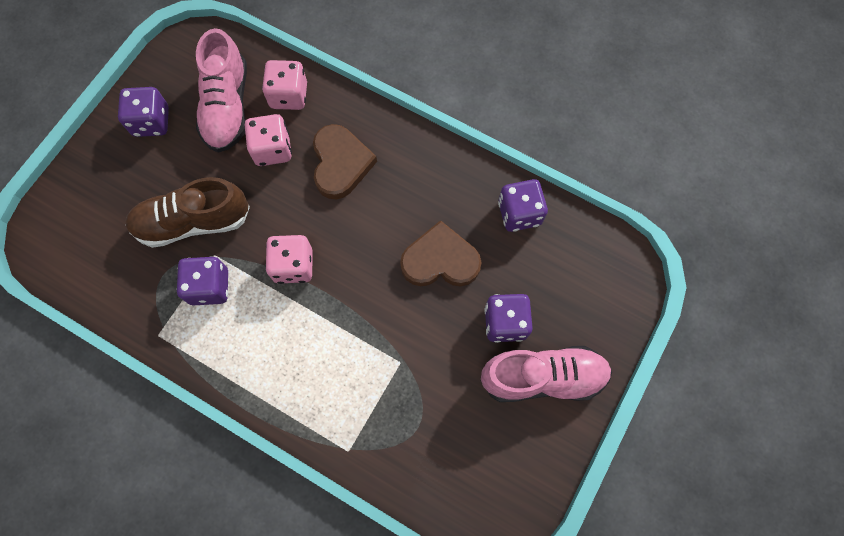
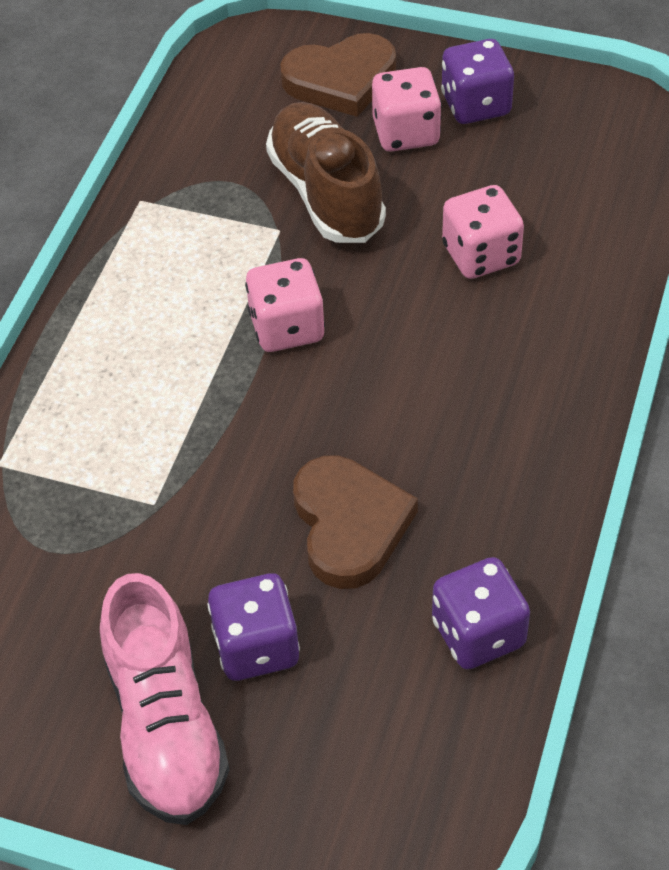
camera: 80 degrees right, 20 degrees down
(209, 286) = (227, 237): purple dice -> none
(227, 107) = (536, 183): pink shoe -> none
(289, 95) = (588, 252): pink dice -> pink dice (406, 133)
(340, 164) = (486, 347): brown heart -> brown heart (341, 80)

